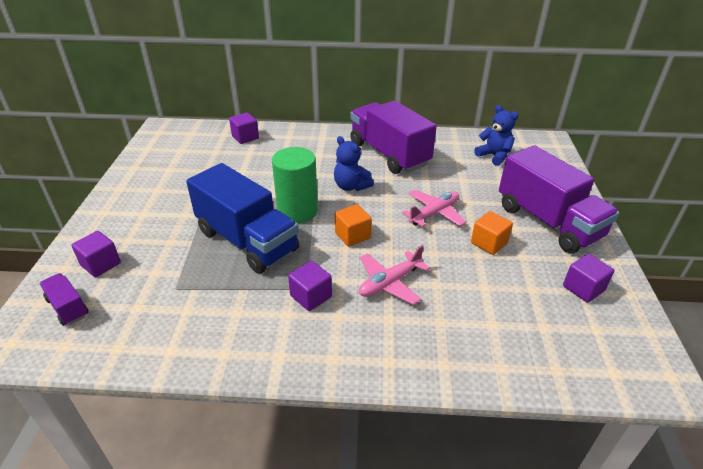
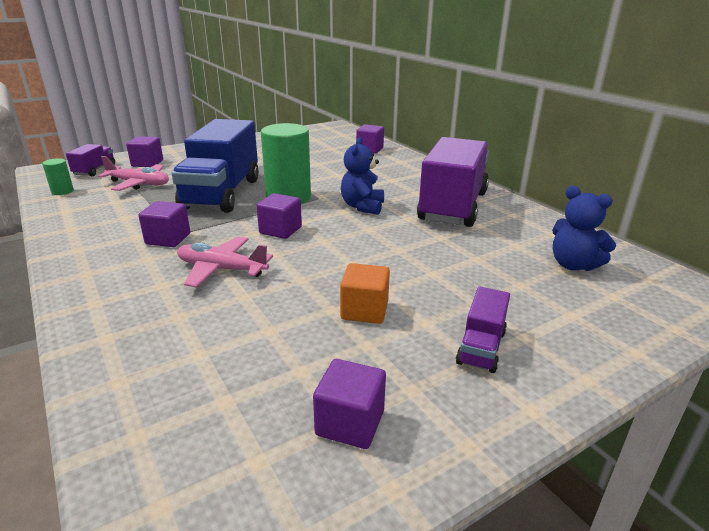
camera: 55 degrees right, 10 degrees down
(107, 344) = (62, 191): none -> green cylinder
(352, 235) = (280, 230): orange cube -> purple cube
(434, 213) = (378, 260): pink plane -> pink plane (139, 184)
(494, 156) = (573, 265): blue teddy bear -> blue teddy bear turned 120 degrees clockwise
(548, 222) = (481, 347): purple truck -> purple truck, size x0.45

